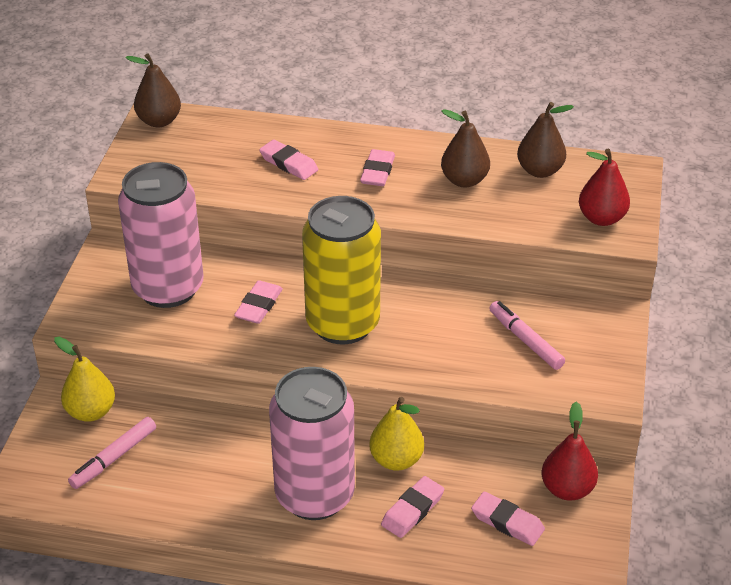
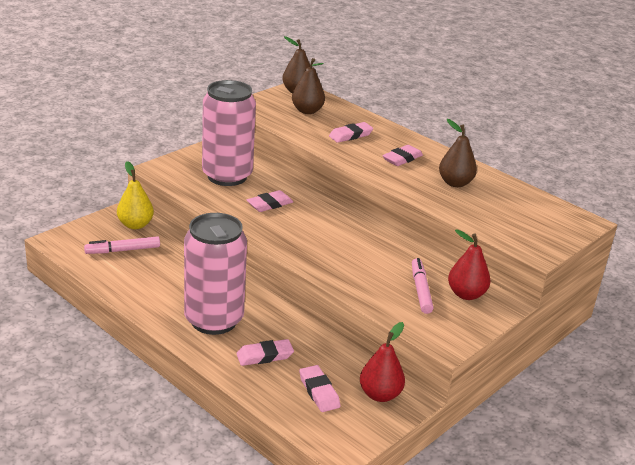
camera: 30 degrees right, 10 degrees down
(289, 163) = (350, 135): pink eraser -> pink eraser turned 75 degrees clockwise
(342, 324) = (310, 233): yellow can -> none
(396, 460) = (284, 326): yellow pear -> none
(540, 171) = (514, 197): brown pear -> brown pear (307, 111)
(601, 218) = (530, 236): red pear -> red pear (466, 294)

